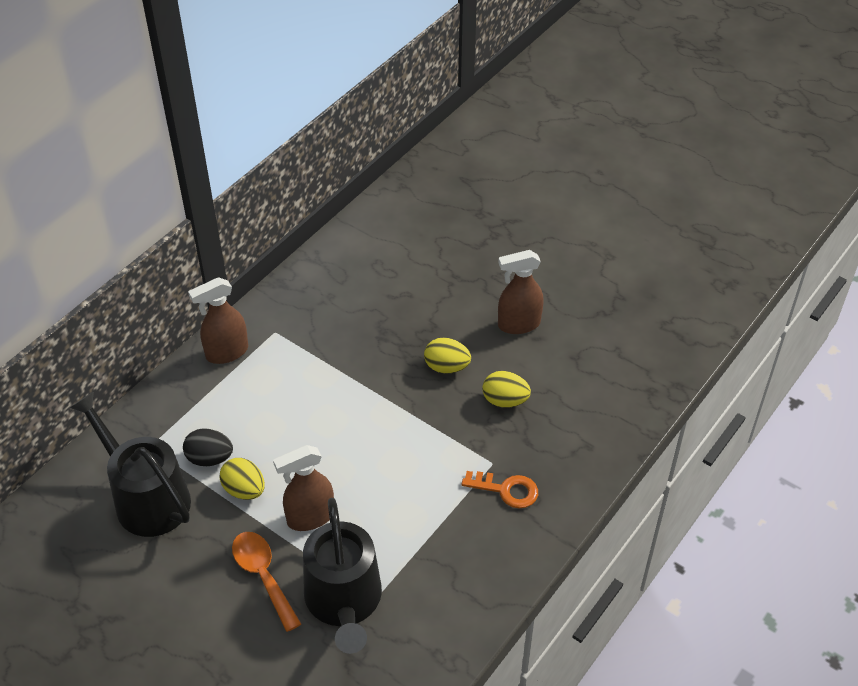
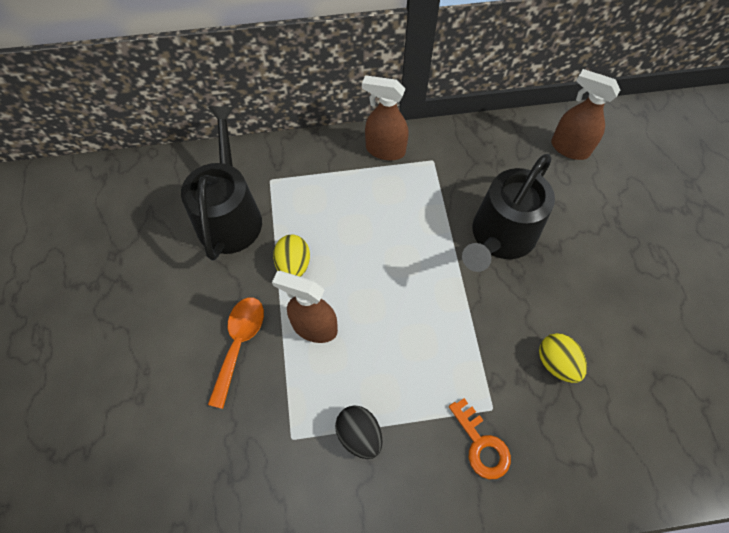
camera: 45 degrees right, 15 degrees up
(209, 458) = (296, 221): black egg -> black egg (359, 435)
(344, 601) = (270, 419): black watering can -> black watering can (500, 236)
(446, 367) = (535, 292): yellow egg -> none
(518, 324) = (633, 304): brown spray bottle -> brown spray bottle (569, 148)

